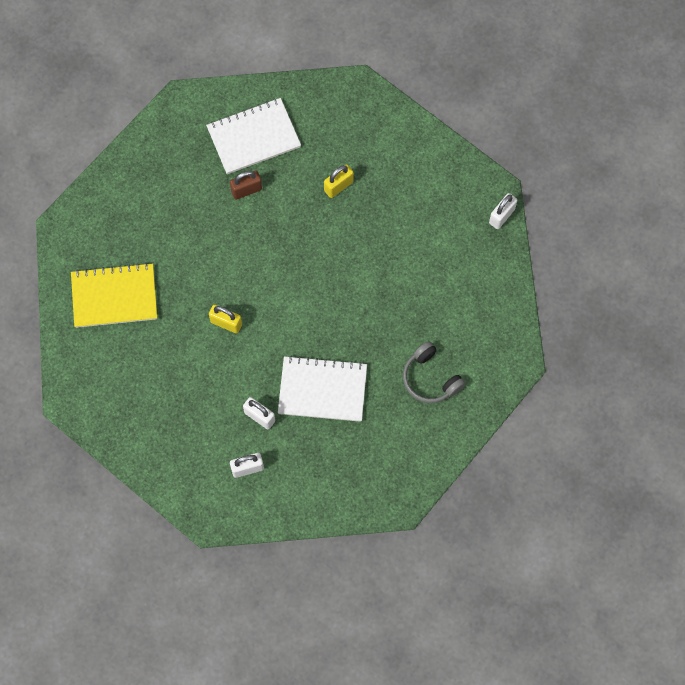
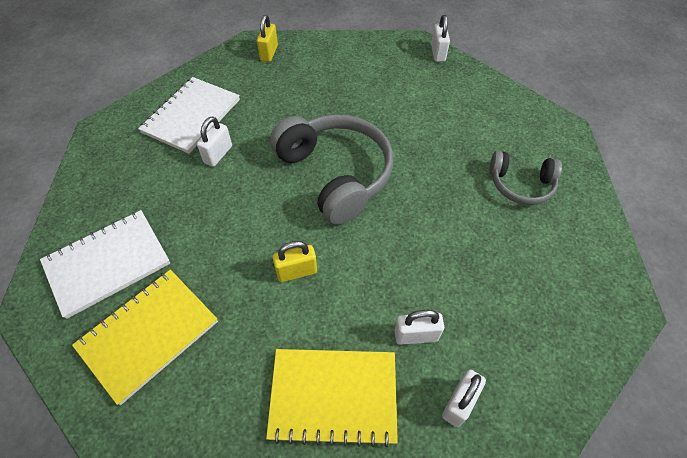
camera: 40 degrees left, 15 degrees down
(186, 411) = (333, 396): none -> yellow notebook
(246, 190) = (218, 154): brown padlock -> white padlock
(312, 270) = (335, 174): none -> grey headphones
(322, 390) = (447, 262): white notebook -> white notebook (108, 264)
(338, 186) = (297, 106): yellow padlock -> yellow padlock (269, 53)

